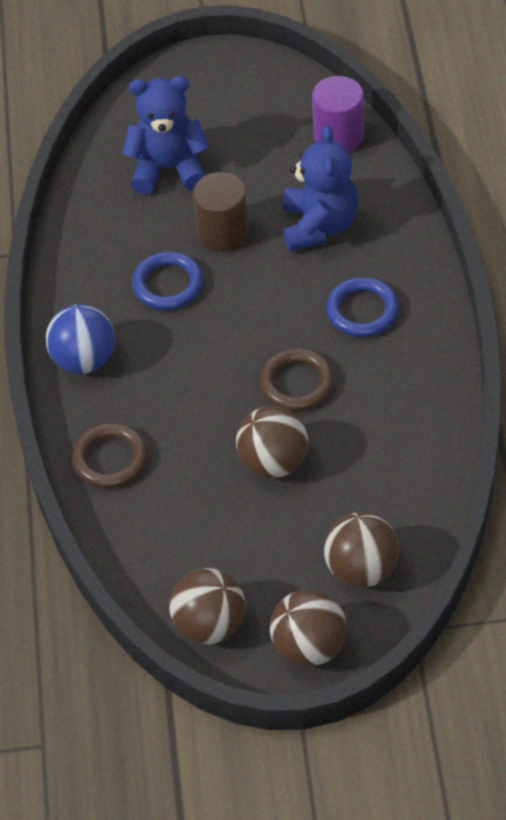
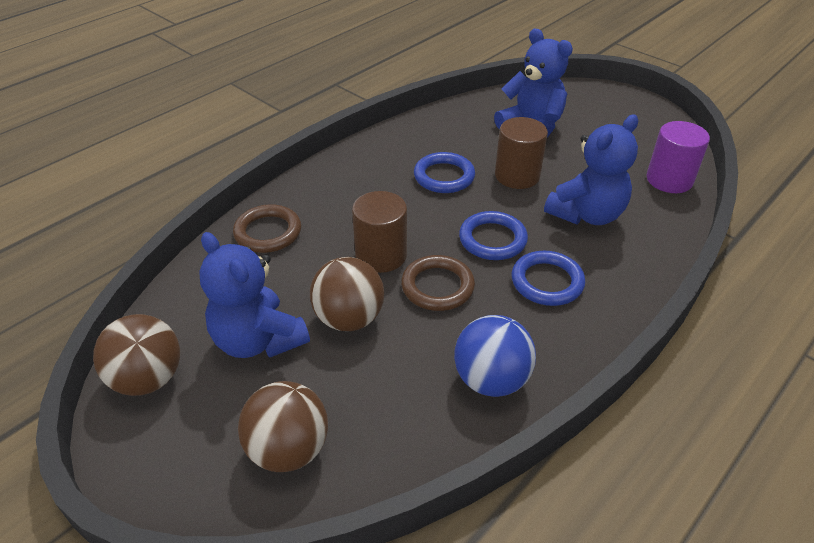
camera: 45 degrees right, 10 degrees down
(84, 359) = (340, 176): blue ball -> blue ball (491, 380)
(223, 397) = (381, 255): none -> brown cylinder
(238, 534) = (258, 340): none -> blue teddy bear
(282, 309) = (492, 239): none -> blue ring
(309, 646) = (169, 465): brown ball -> none

